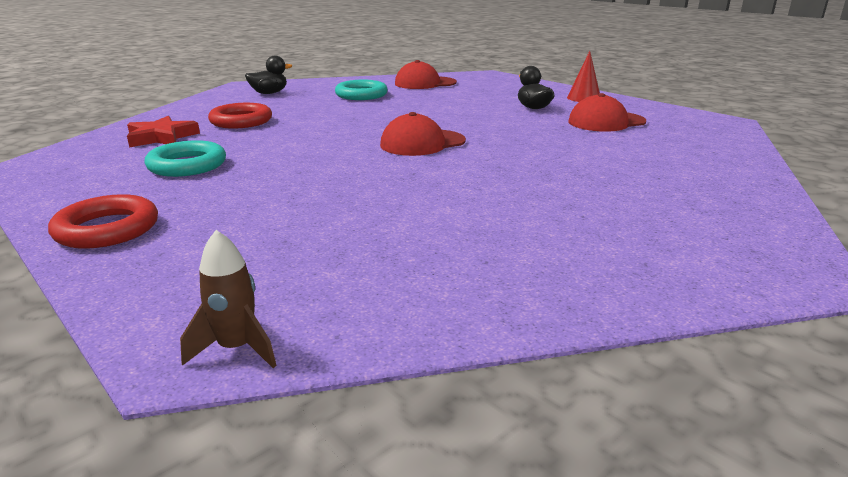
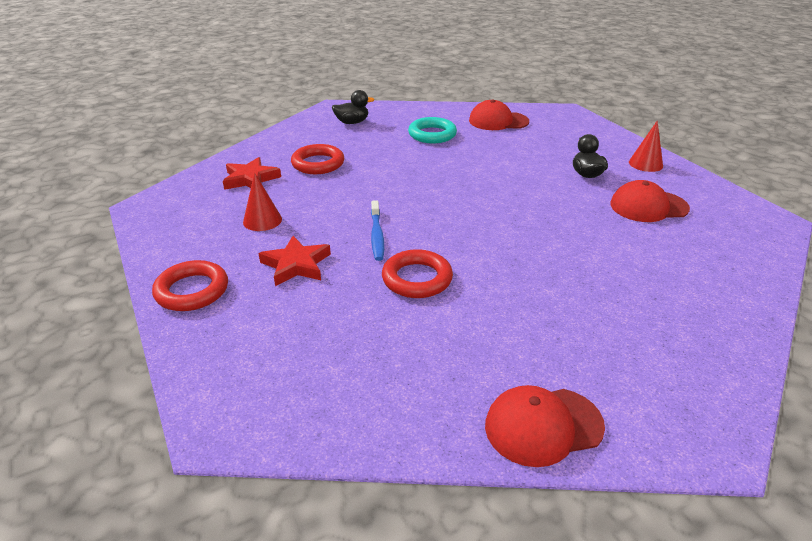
camera: 15 degrees right, 10 degrees up
(187, 165) = (262, 220): turquoise ring -> red cone
(236, 349) = (251, 432): brown rocket -> none
(244, 194) = (296, 265): none -> red star
(334, 164) = (377, 235): none -> blue toothbrush
(398, 190) = (417, 279): none -> red ring
(422, 143) = (460, 216): red cap -> red cap (543, 426)

